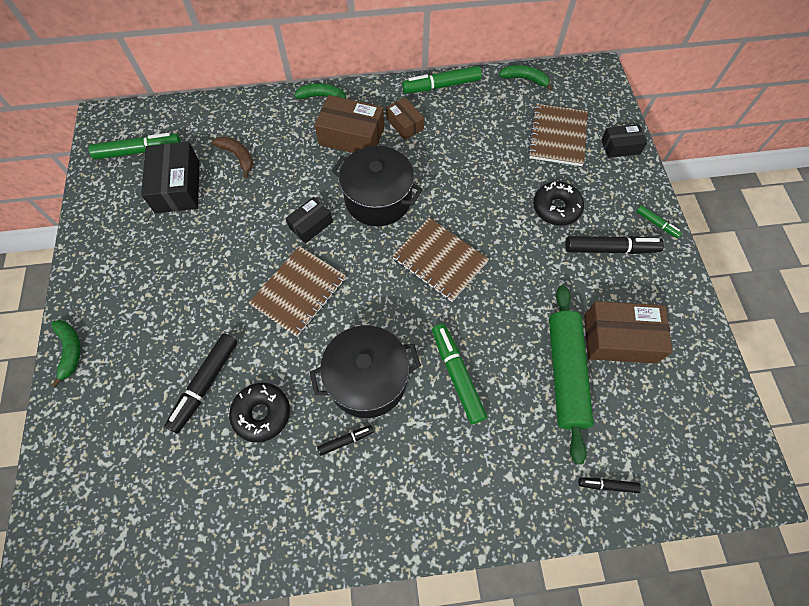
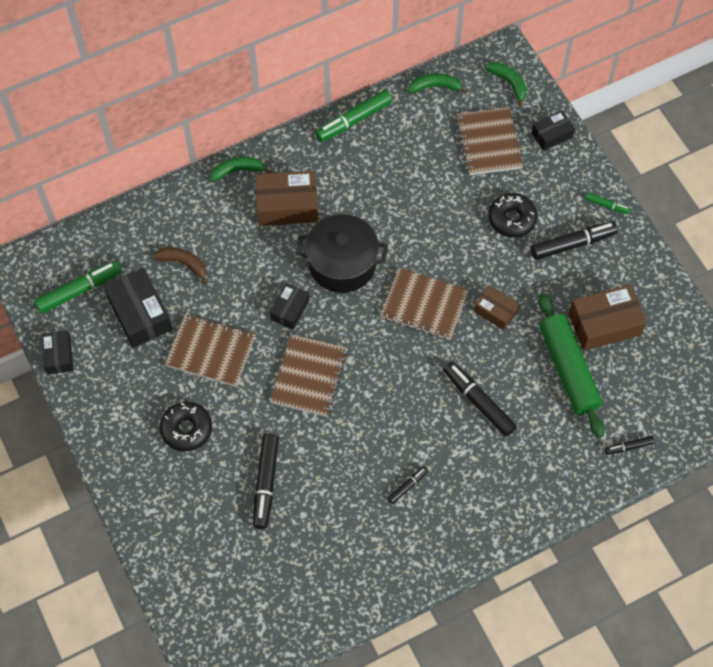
camera: 20 degrees left, 0 degrees up
(70, 350) = (128, 497): green banana -> green banana (509, 83)
(89, 200) = (59, 356): none -> black box
(221, 238) = (211, 351): none -> brown notebook
(262, 414) = (327, 490): black donut -> black donut (186, 429)
(367, 380) = (404, 432): black pot -> none
(405, 124) = (334, 176): brown box -> brown box (495, 311)
(457, 375) = (478, 401): green marker -> black marker

